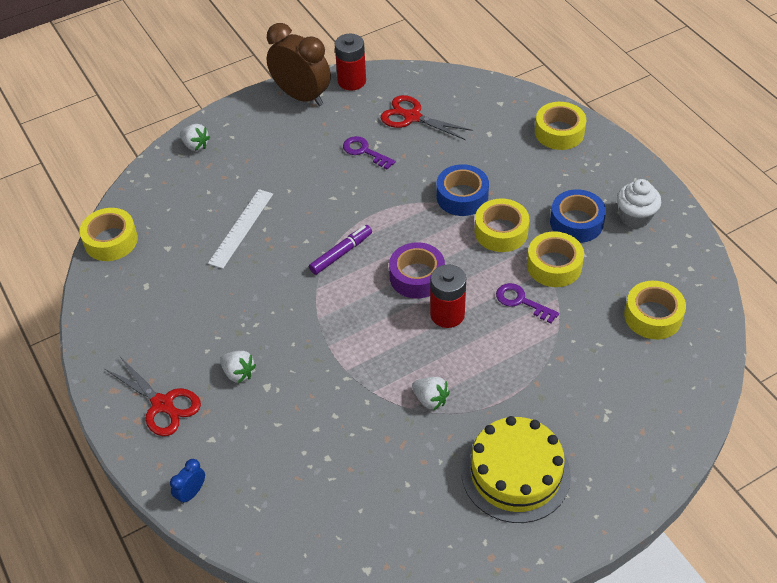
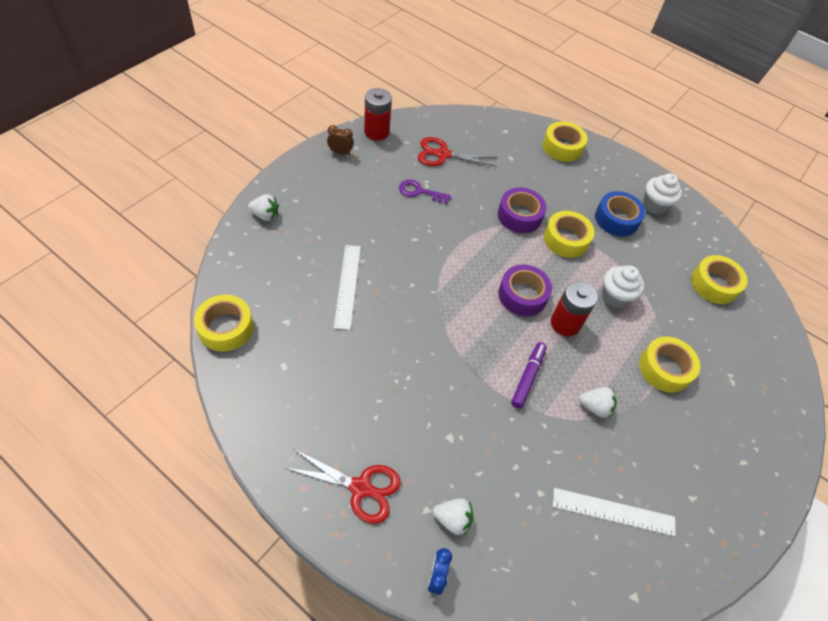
camera: 30 degrees left, 5 degrees up
(238, 373) = (417, 432): white strawberry -> white strawberry (452, 519)
(301, 96) = (340, 152): brown clock -> brown clock, size x0.43
(341, 253) = (448, 289): purple marker -> purple marker (528, 377)
(391, 495) = (613, 511): none -> white ruler
(462, 196) = (519, 215): blue tape -> purple tape
(515, 473) = (698, 455): yellow cake -> none
(521, 301) = (615, 297): purple key -> white cupcake
(554, 265) = (621, 259): yellow tape -> yellow tape (664, 369)

